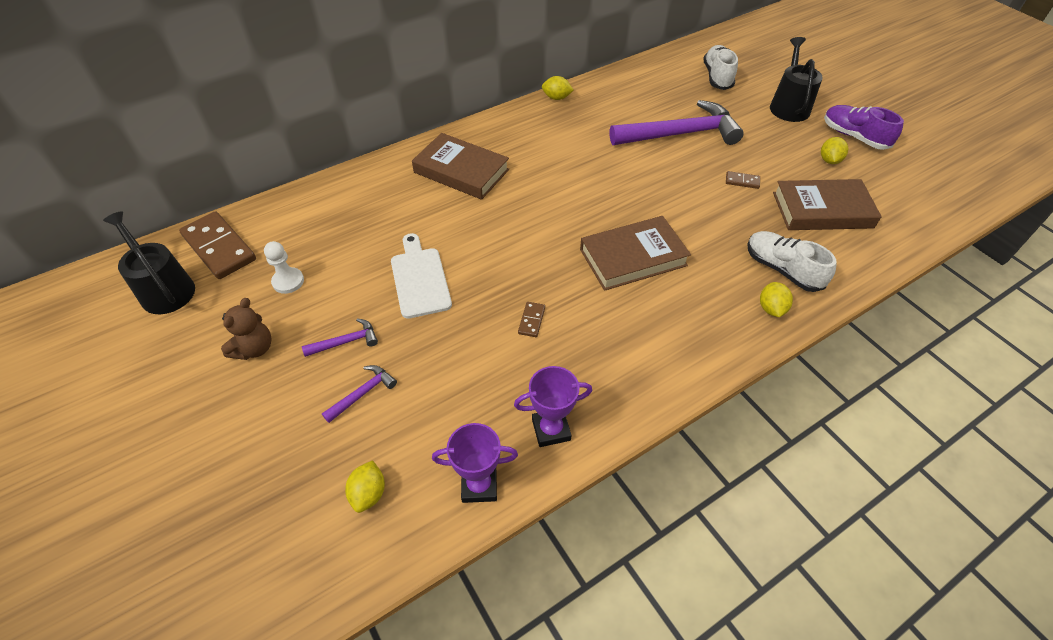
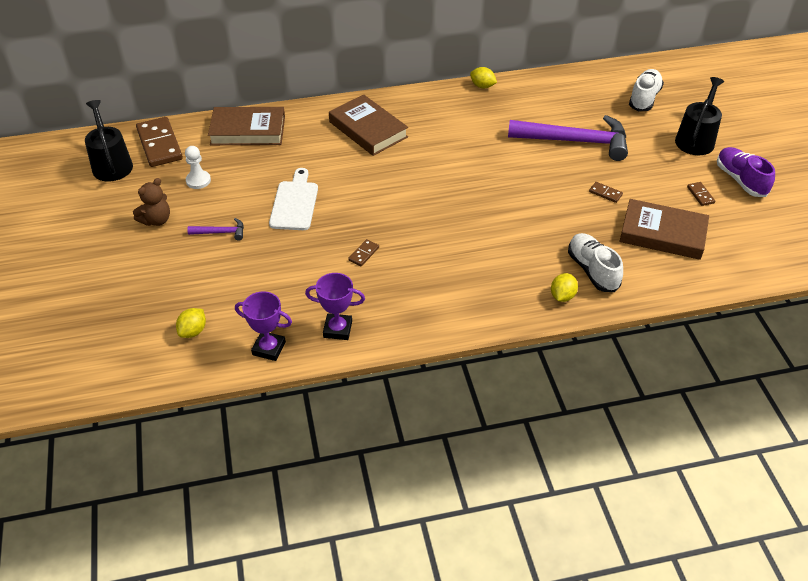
camera: 20 degrees right, 5 degrees down
(363, 393) = (217, 269): purple hammer -> none
(633, 257) = (471, 229): brown book -> brown book (248, 130)
(829, 160) = (700, 195): yellow lemon -> brown domino

